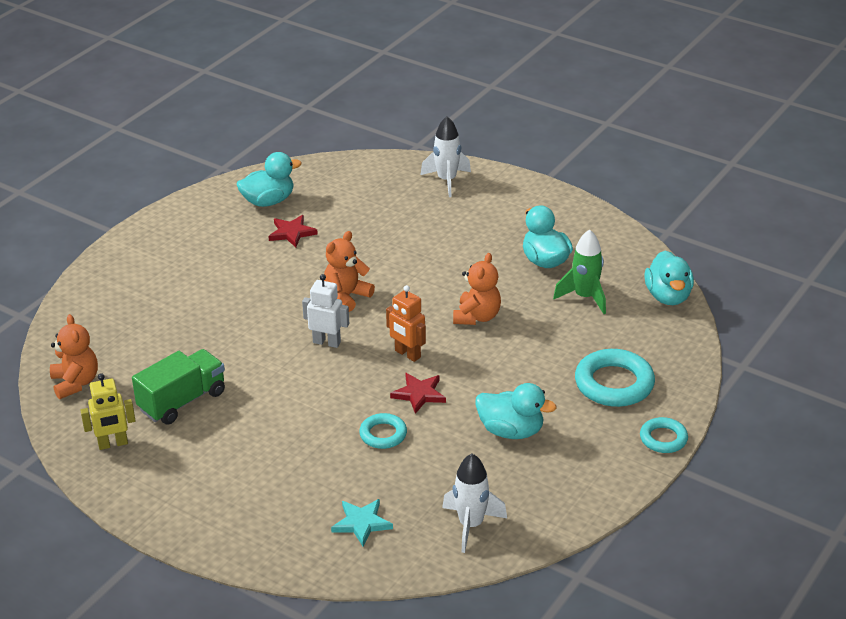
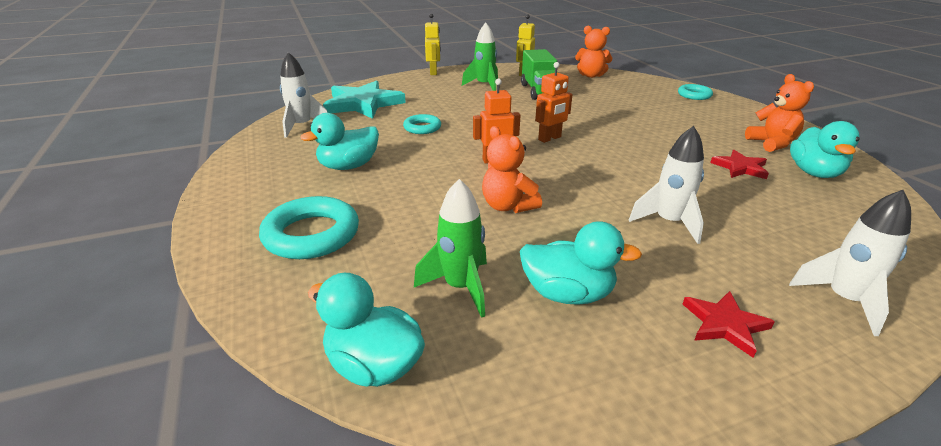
camera: 125 degrees right, 5 degrees down
(178, 533) = (433, 72): none -> yellow robot
(200, 455) = (484, 86): none -> green rocket
(327, 342) = (550, 138): white robot -> orange robot
(346, 296) = (606, 161): orange teddy bear -> orange teddy bear (772, 143)
(361, 523) = (363, 104): turquoise star -> turquoise star, size x1.95
(419, 394) = (443, 149): red star -> red star (725, 324)
(422, 246) = (668, 222): none -> white rocket
(663, 439) = (212, 225): turquoise ring -> turquoise ring (694, 95)

